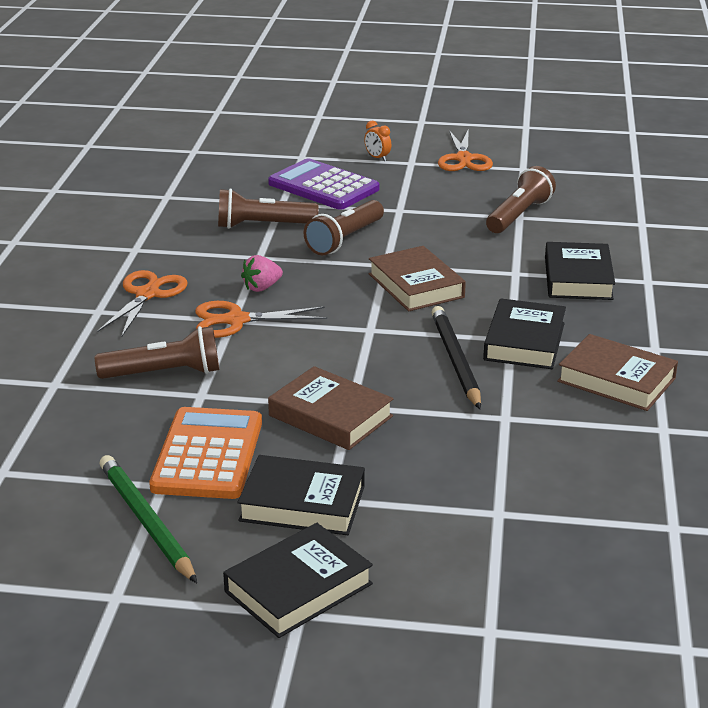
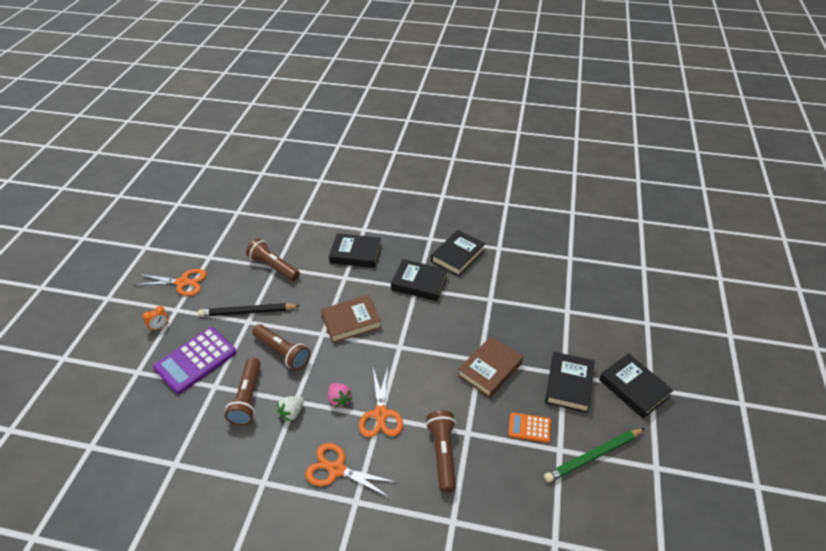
camera: 85 degrees left, 15 degrees up
(207, 455) = (529, 428): orange calculator -> orange calculator, size x0.53
(239, 256) = (292, 412): none -> white strawberry
(455, 360) = (436, 312): black pencil -> black pencil (248, 312)
(616, 380) = (457, 256): brown book -> black book

